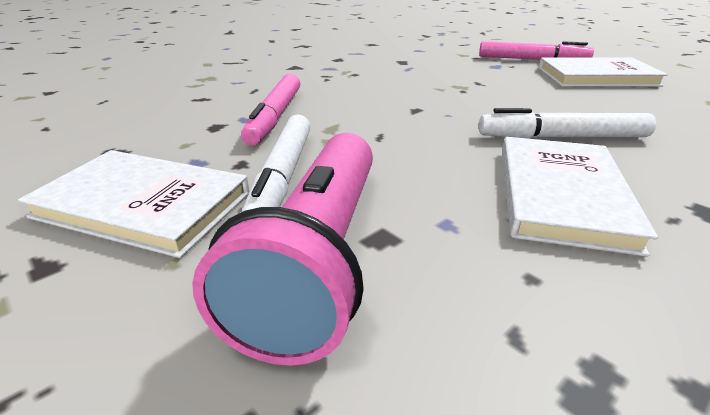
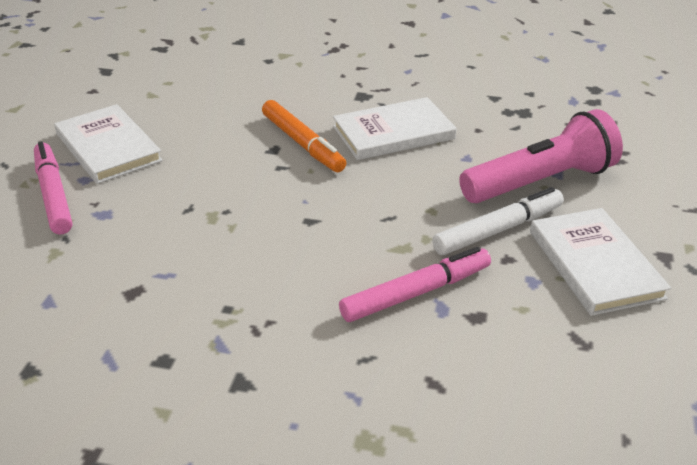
camera: 125 degrees left, 5 degrees up
(561, 137) = (302, 143): white marker -> orange marker

